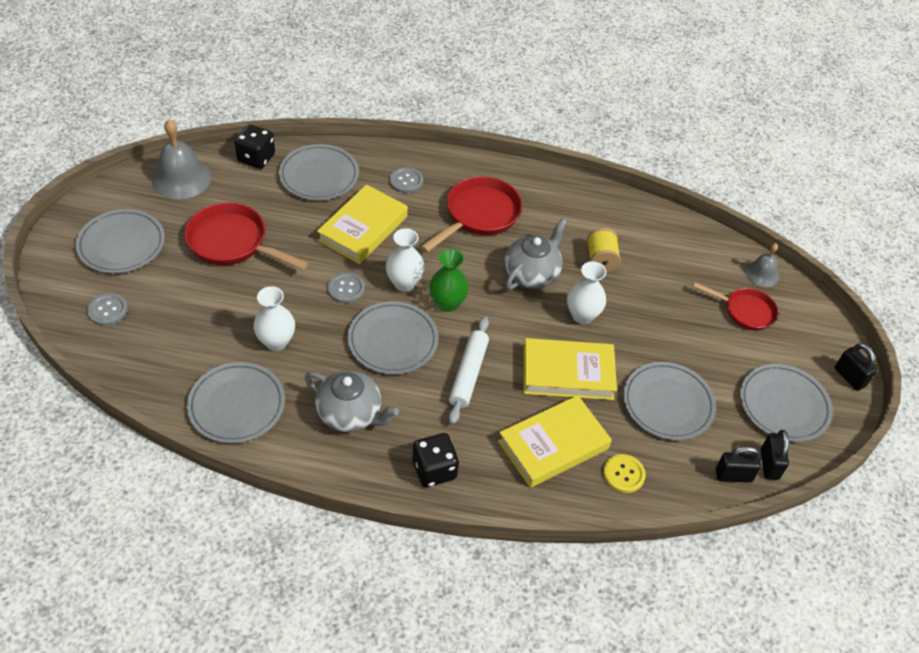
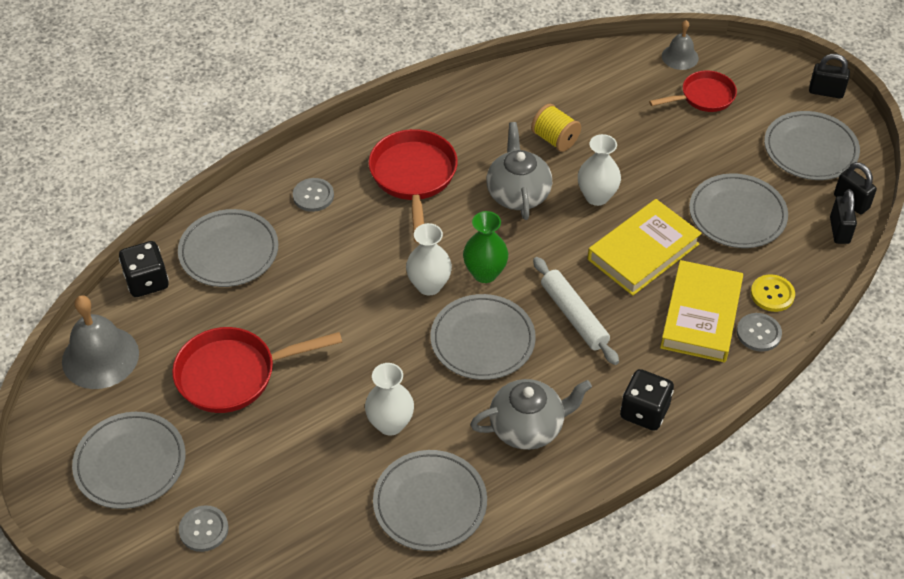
camera: 40 degrees left, 0 degrees up
(346, 289) = (388, 330): grey button -> grey button (758, 333)
(363, 228) = (332, 267): yellow book -> none
(733, 475) = (839, 230): black padlock -> black padlock turned 45 degrees counterclockwise

